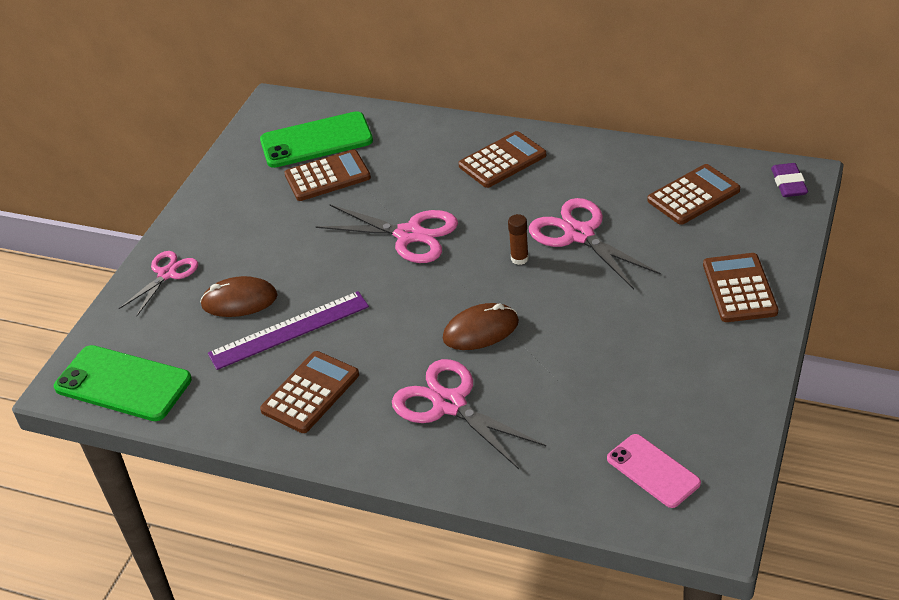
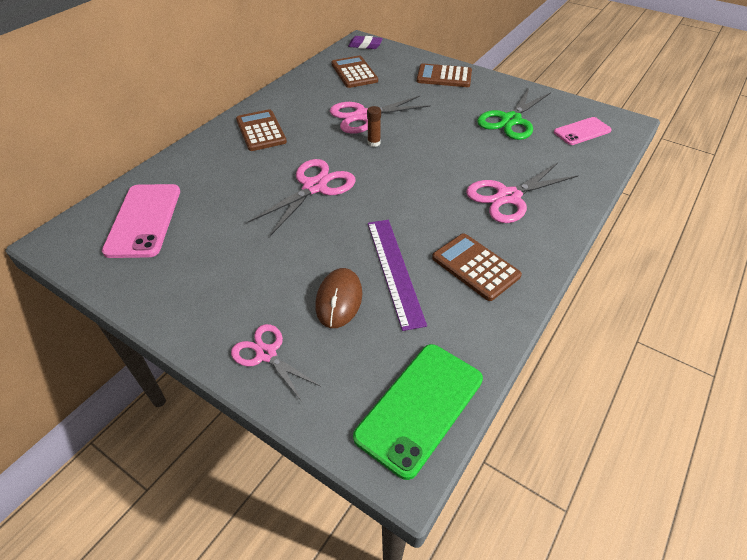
camera: 80 degrees left, 5 degrees up
(316, 141) = (144, 220): green phone -> pink phone
(327, 176) = (203, 220): brown calculator -> none
(481, 330) = (439, 171): brown mouse -> none
(644, 383) = (511, 120): none -> green scissors

